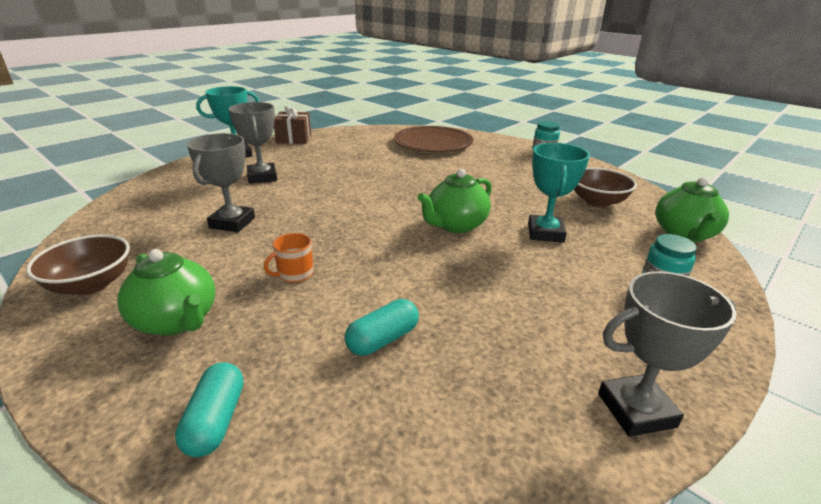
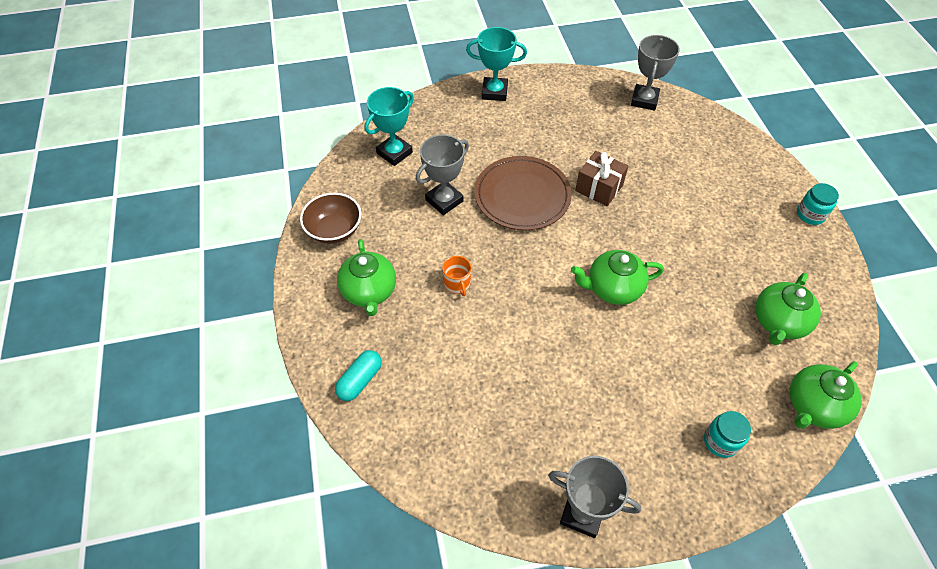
camera: 35 degrees right, 25 degrees up
(262, 177) = (497, 142): grey trophy -> grey trophy (644, 100)
(294, 139) = (559, 81): brown gift -> brown gift (599, 188)
(295, 274) = (457, 284): orange mug -> orange mug turned 105 degrees counterclockwise
(383, 339) = (476, 375): turquoise capsule -> none
(433, 143) = (697, 146): brown plate -> brown plate (522, 196)
(545, 233) = (682, 337): turquoise trophy -> turquoise trophy (394, 153)
(597, 202) = (778, 322): brown bowl -> green teapot

